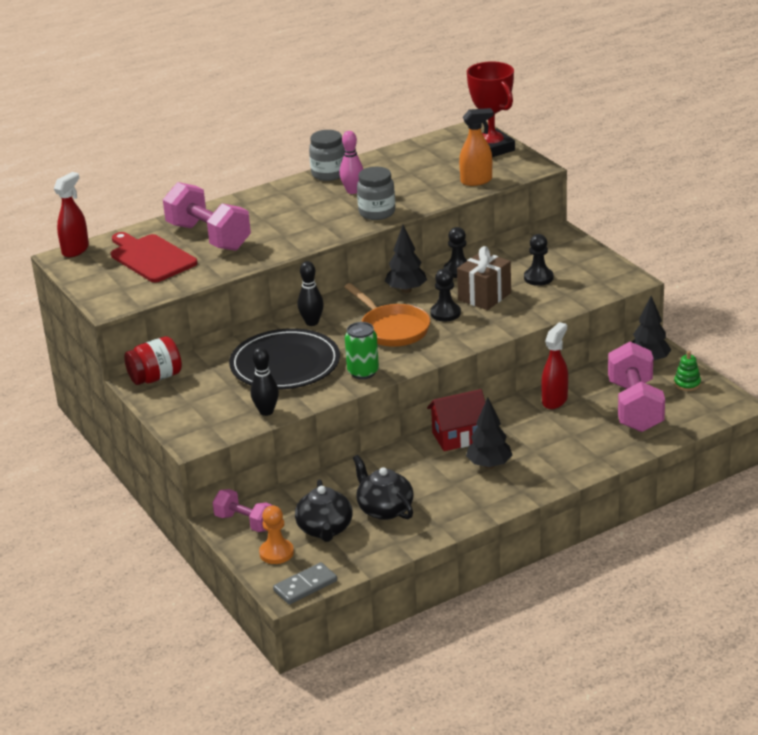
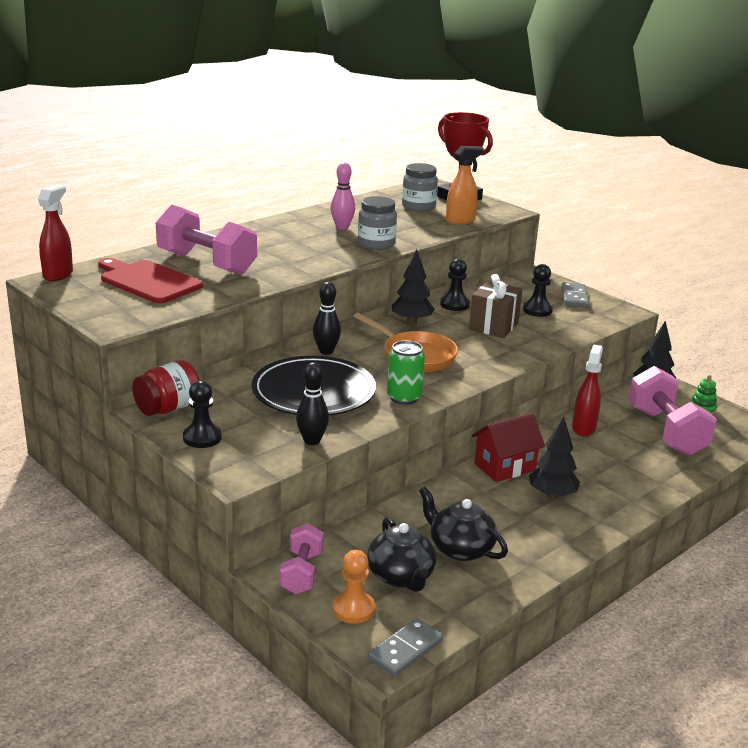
camera: 15 degrees left, 5 degrees down
(245, 522) = (301, 573): pink dumbbell -> pink dumbbell turned 75 degrees clockwise
(328, 174) = (311, 214): grey jar -> grey jar (418, 207)
(445, 313) = (462, 341): black pawn -> black pawn (202, 438)
(586, 262) = (574, 297): none -> grey domino

